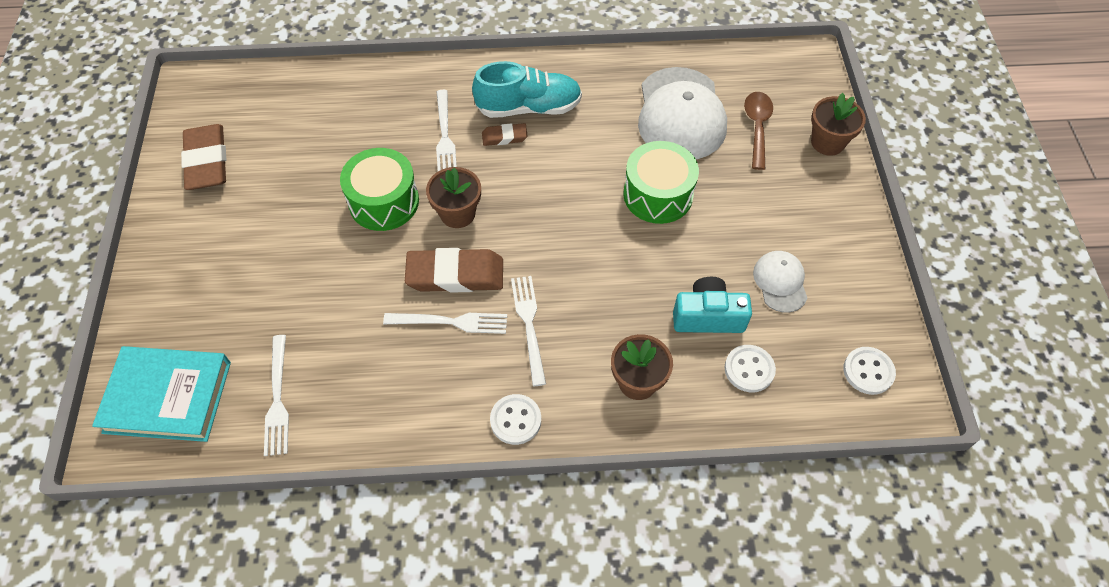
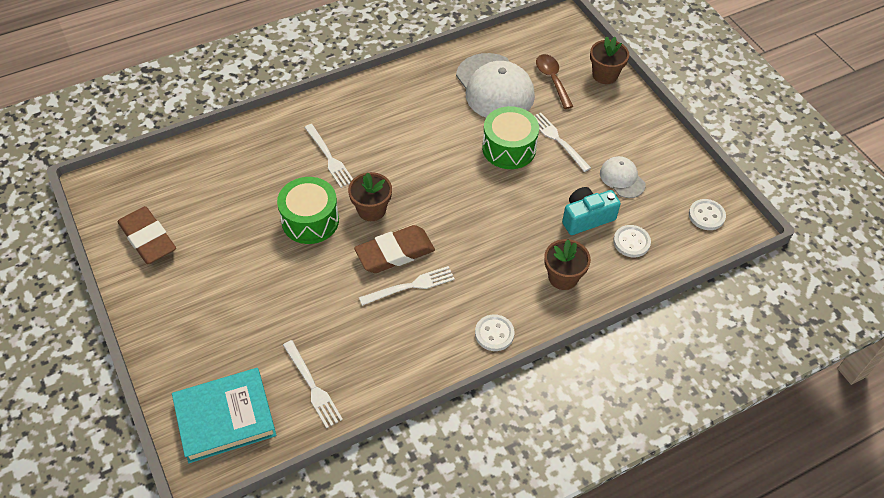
camera: 25 degrees left, 5 degrees down
(504, 137) = (375, 144): brown eraser -> none
(528, 107) = (381, 117): turquoise shoe -> none
(529, 325) = (467, 267): white fork -> white fork (558, 140)

